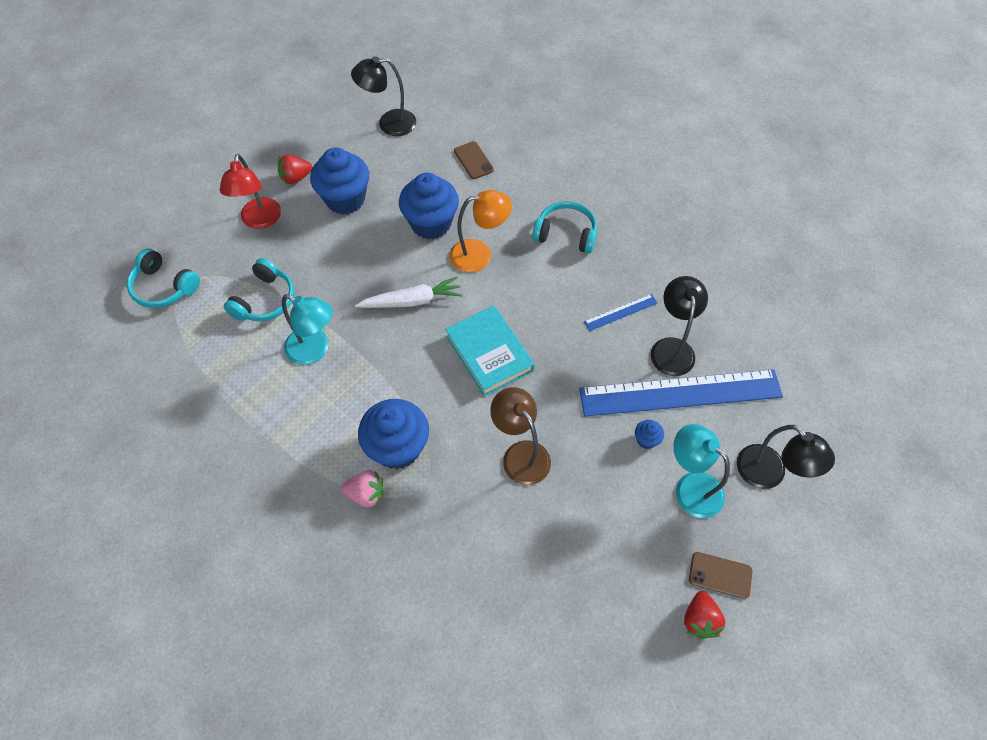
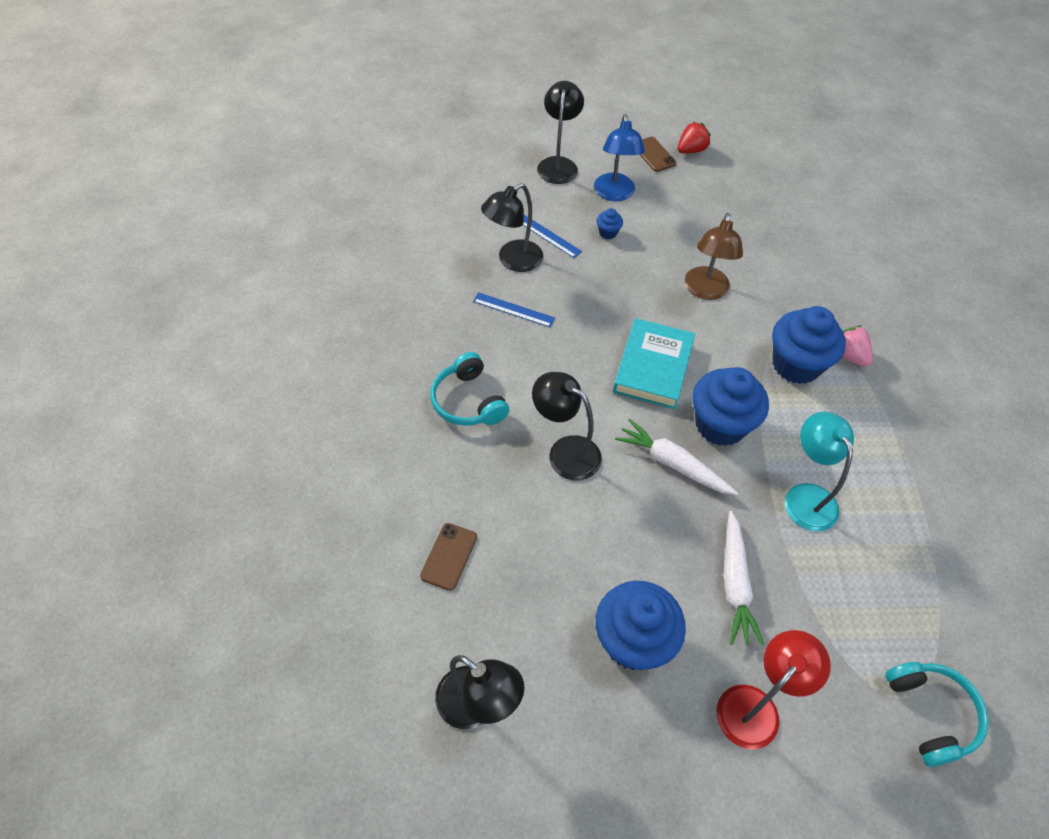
camera: 135 degrees left, 5 degrees down
(265, 300) = (820, 592): turquoise headphones -> none
(296, 178) = (664, 732): red strawberry -> none
(316, 266) = (735, 584): none -> white carrot
(431, 223) = (574, 524): blue cupcake -> blue cupcake (720, 425)
(479, 254) = (565, 451): orange lamp -> black lamp
(680, 393) = (547, 235): blue ruler -> blue ruler, size x0.41
(690, 487) = (614, 194): turquoise lamp -> blue lamp

